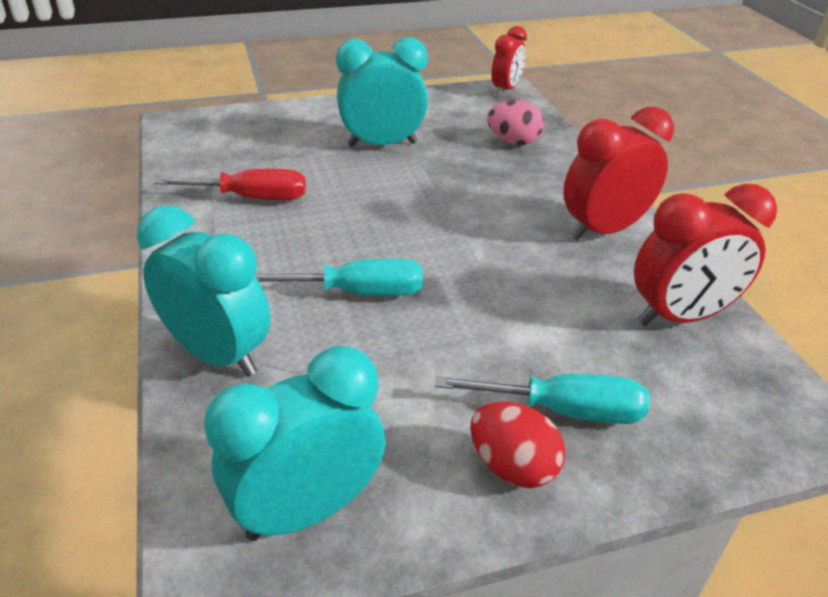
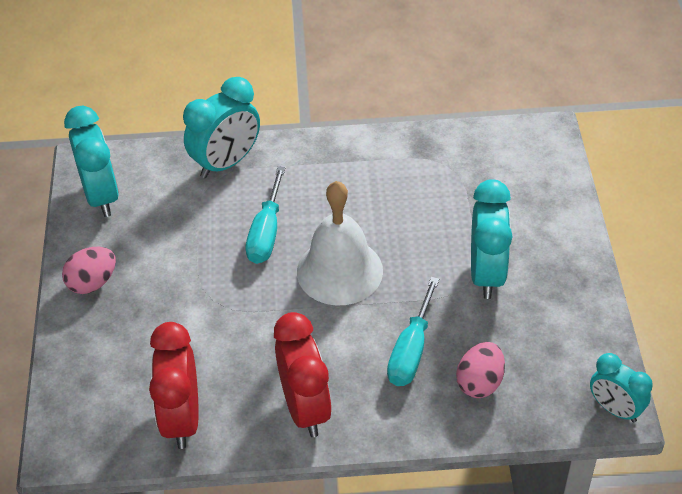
camera: 105 degrees right, 10 degrees up
(252, 198) = (404, 180): red screwdriver -> none
(406, 228) = (339, 271): none -> white bell
(505, 90) = (615, 409): red clock -> turquoise clock
(512, 466) = (92, 283): red egg -> pink egg
(564, 411) = (121, 318): turquoise screwdriver -> turquoise screwdriver (411, 350)

